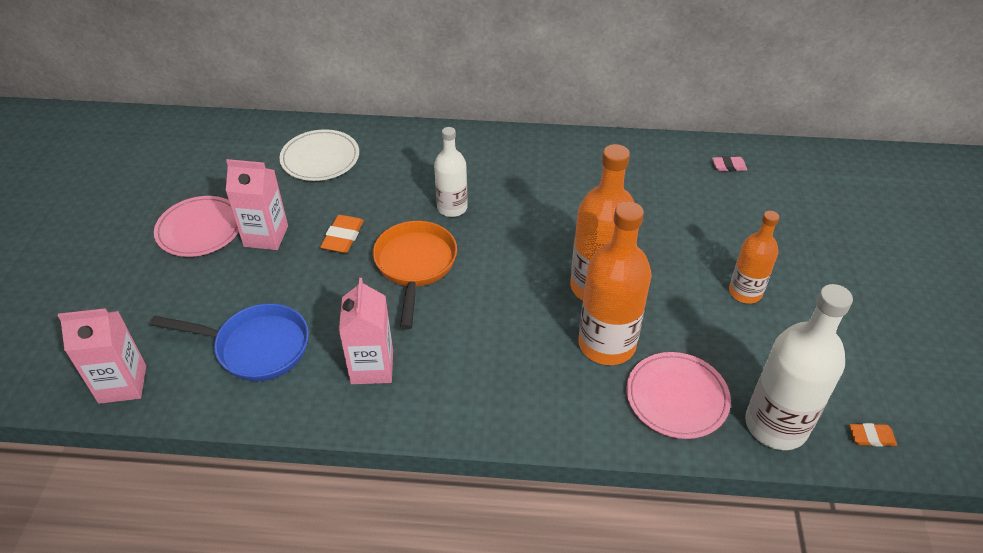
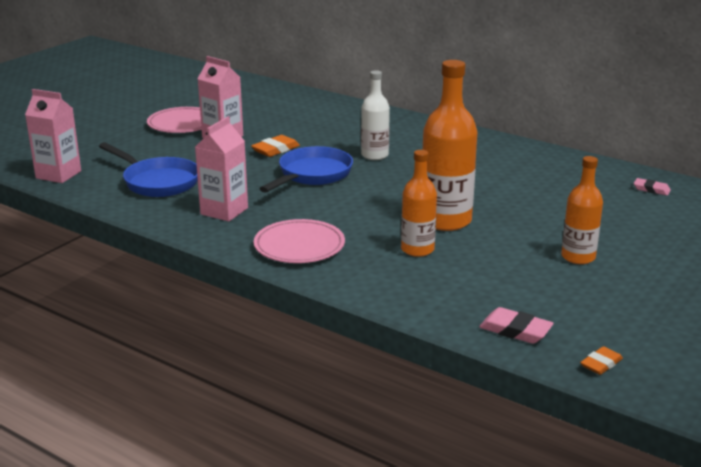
camera: 30 degrees right, 20 degrees down
(320, 158) = (303, 111): white plate -> none
(415, 266) = (312, 175): orange pan -> blue pan
(607, 344) = (417, 249): orange bottle -> orange bottle, size x0.61
(677, 397) = (443, 291): pink plate -> pink plate (299, 246)
(776, 425) = (515, 330): white bottle -> pink eraser
(871, 437) = (601, 364): orange eraser -> orange eraser turned 75 degrees counterclockwise

